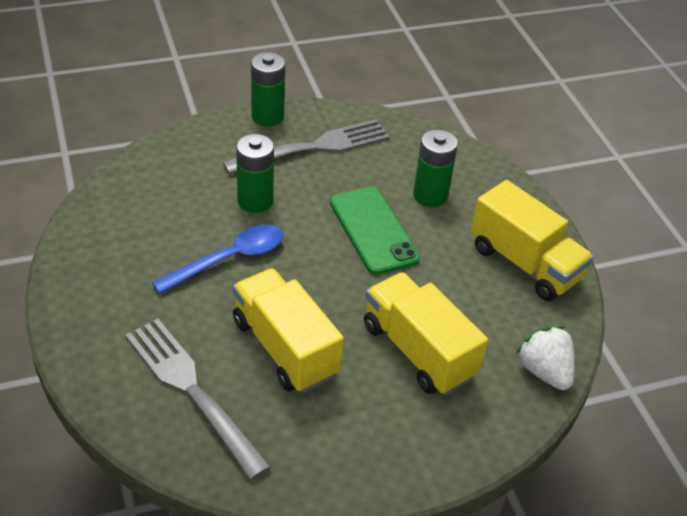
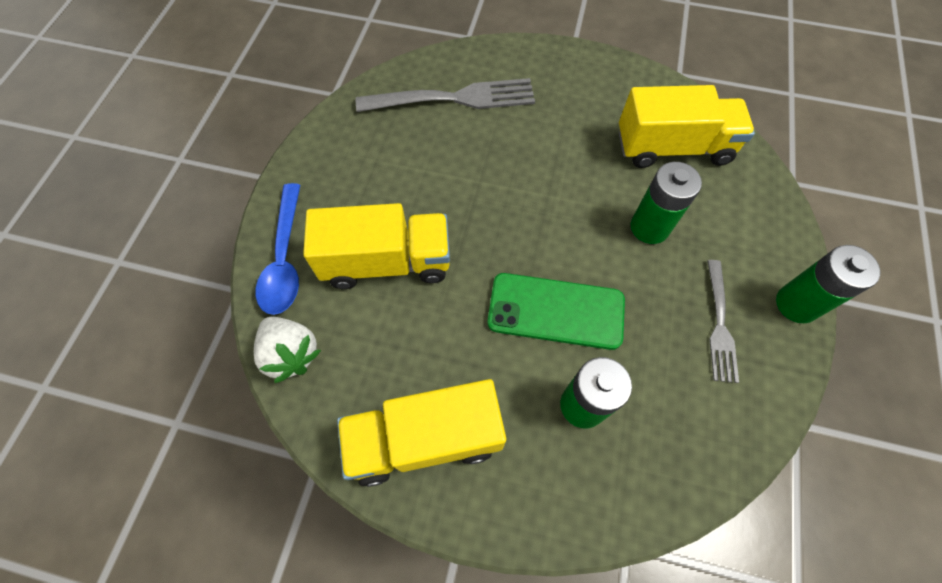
camera: 125 degrees right, 20 degrees up
(229, 259) = (578, 174): blue spoon -> blue spoon (284, 259)
(285, 348) = (455, 169): yellow truck -> yellow truck (672, 147)
(314, 147) = (719, 324): grey fork -> grey fork, size x0.59
(544, 371) = (291, 353): white strawberry -> white strawberry turned 45 degrees clockwise

